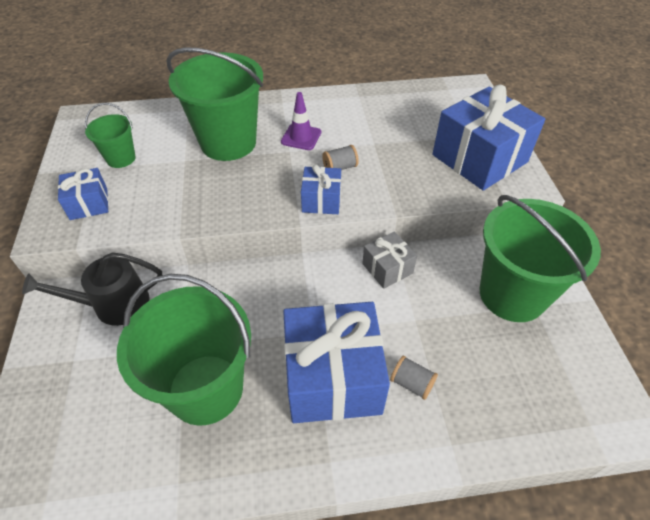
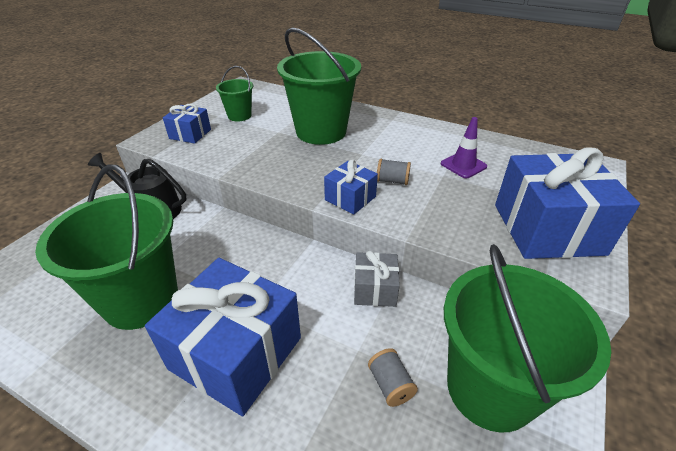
camera: 35 degrees right, 10 degrees down
(301, 137) = (382, 148): purple traffic cone -> purple traffic cone (463, 165)
(411, 383) = (298, 407): grey spool -> grey spool (390, 384)

